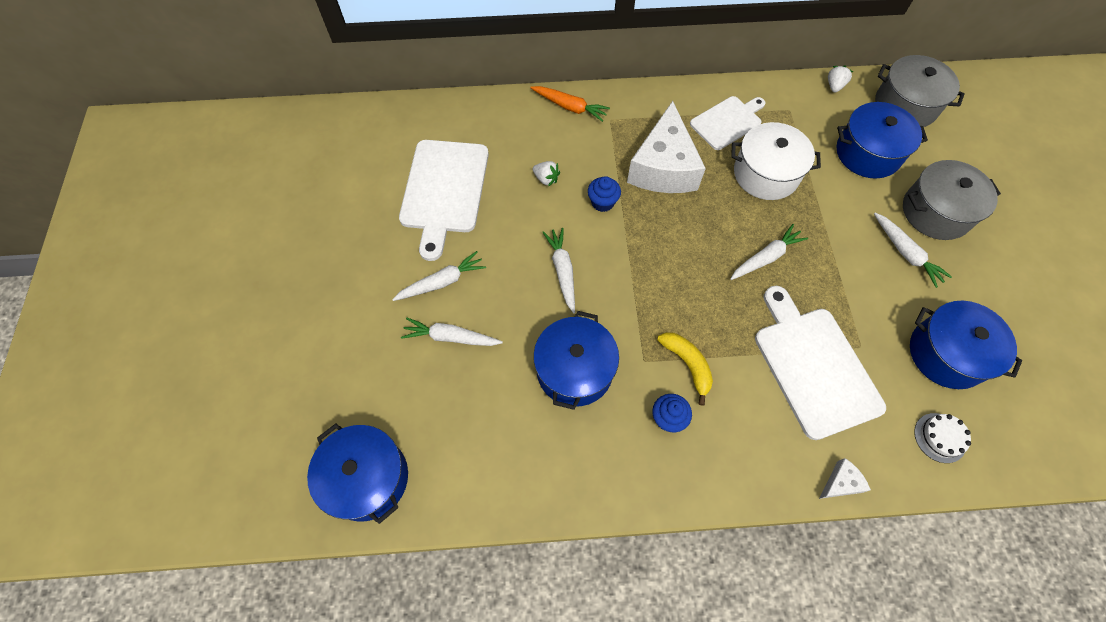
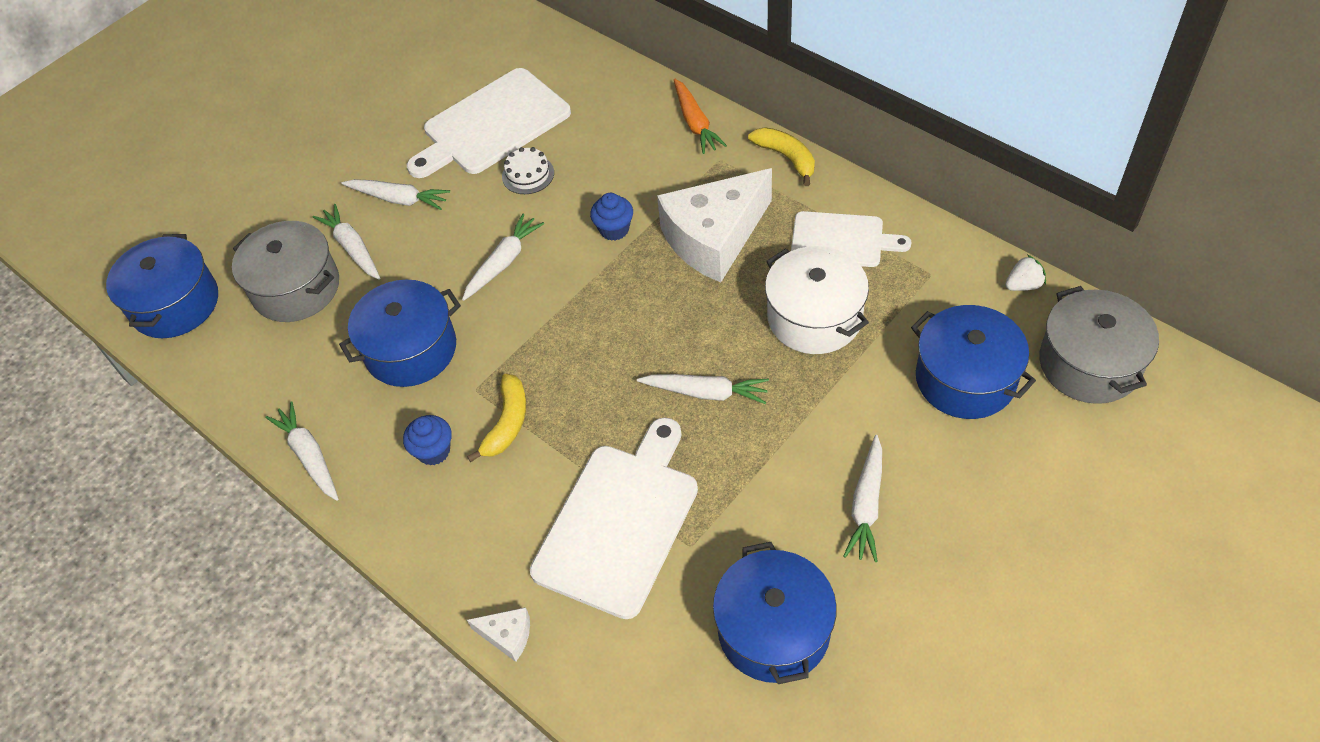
camera: 50 degrees right, 10 degrees down
(546, 179) = (590, 173): white strawberry -> none
(597, 491) = (309, 456): none -> white carrot
(644, 95) = (786, 158): none -> yellow banana
(936, 212) = (964, 494): grey pot -> grey pot (296, 288)
(940, 437) = (656, 691): white cake -> white cake (528, 174)

